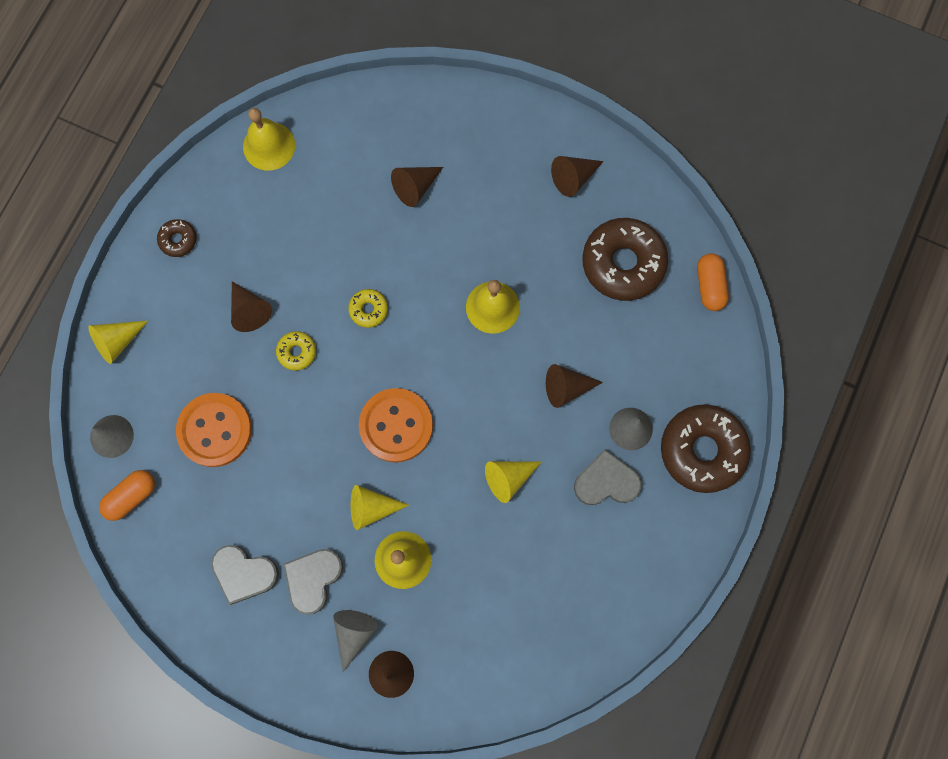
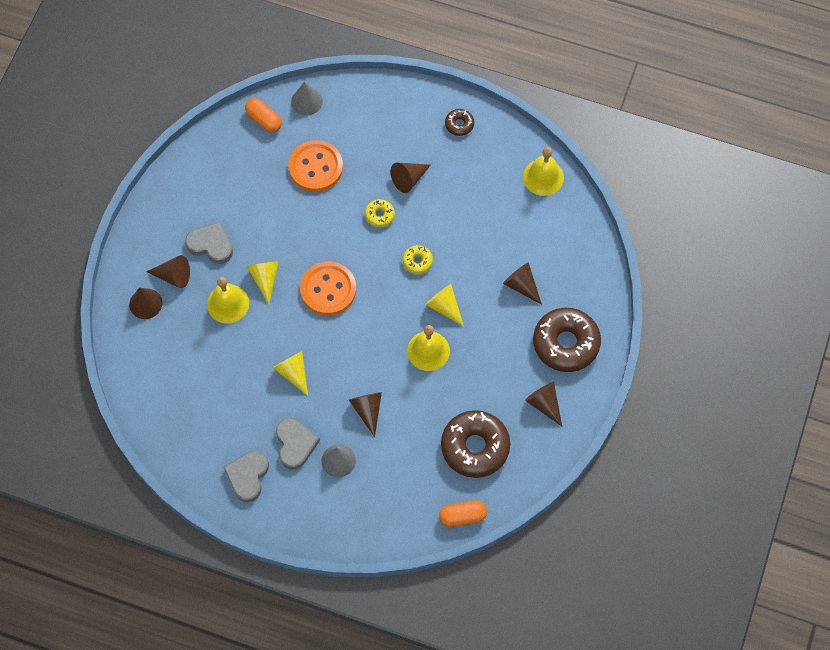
camera: 85 degrees right, 10 degrees down
(117, 342) = (377, 95): yellow cone -> yellow cone (444, 307)
(244, 573) = (213, 199): grey heart -> grey heart (247, 476)
(354, 633) = (173, 276): grey cone -> brown cone
(702, 450) = (325, 516): brown donut -> brown donut (566, 343)

